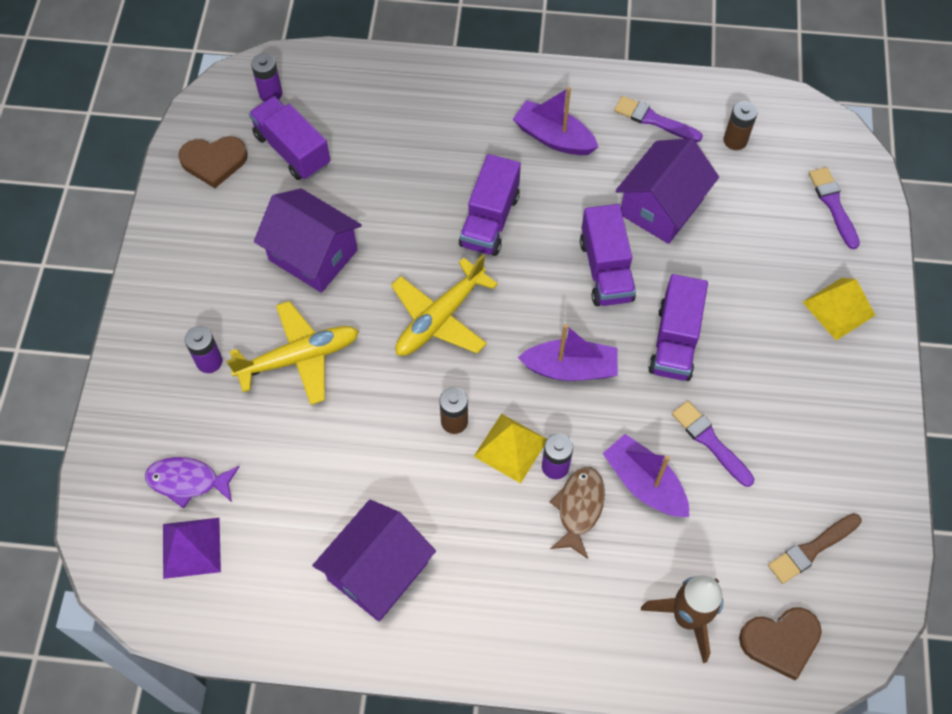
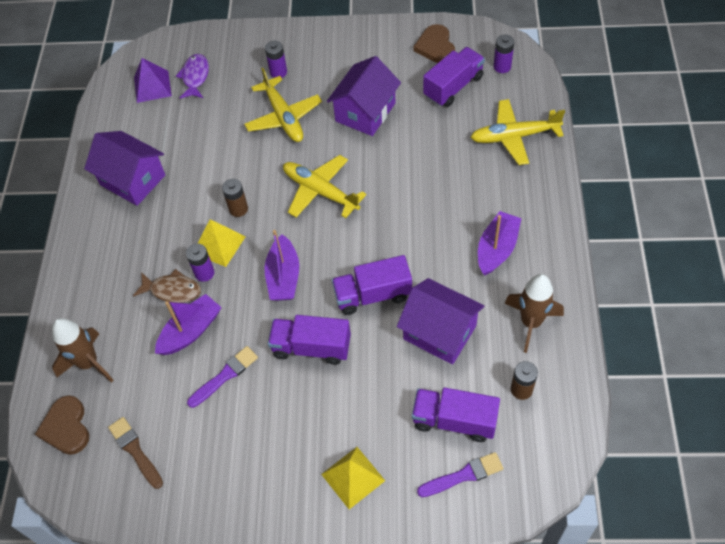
camera: 90 degrees right, 5 degrees down
(389, 97) = (514, 136): none -> yellow plane
(489, 220) = (409, 213): purple truck -> purple truck (454, 420)
(654, 120) = (531, 323): purple brush -> brown rocket

